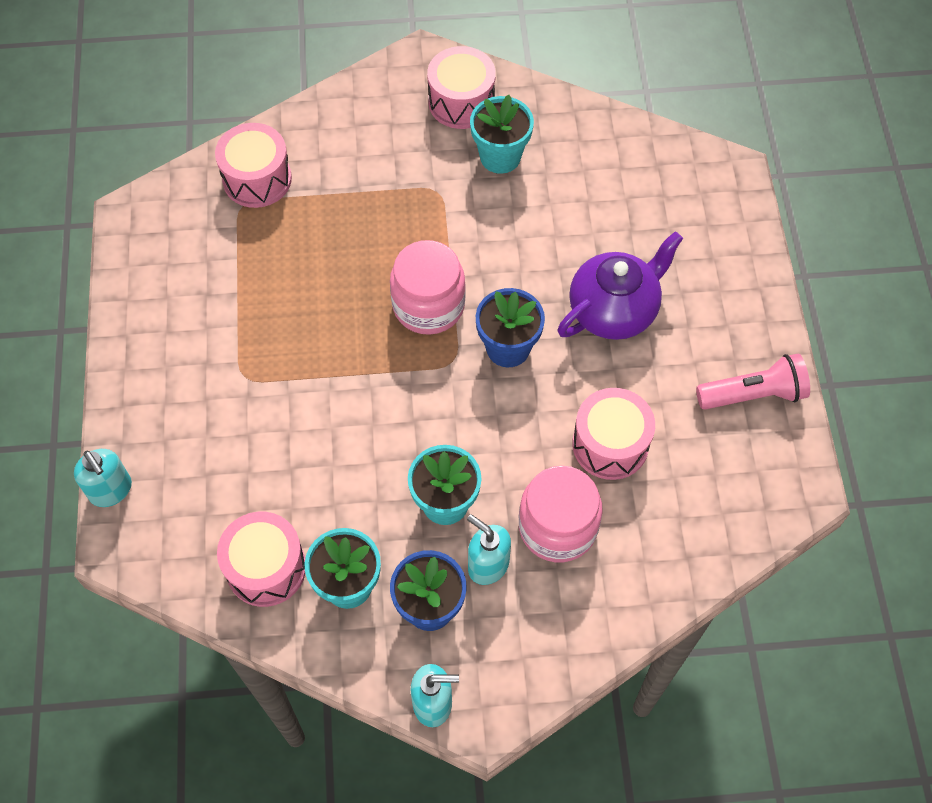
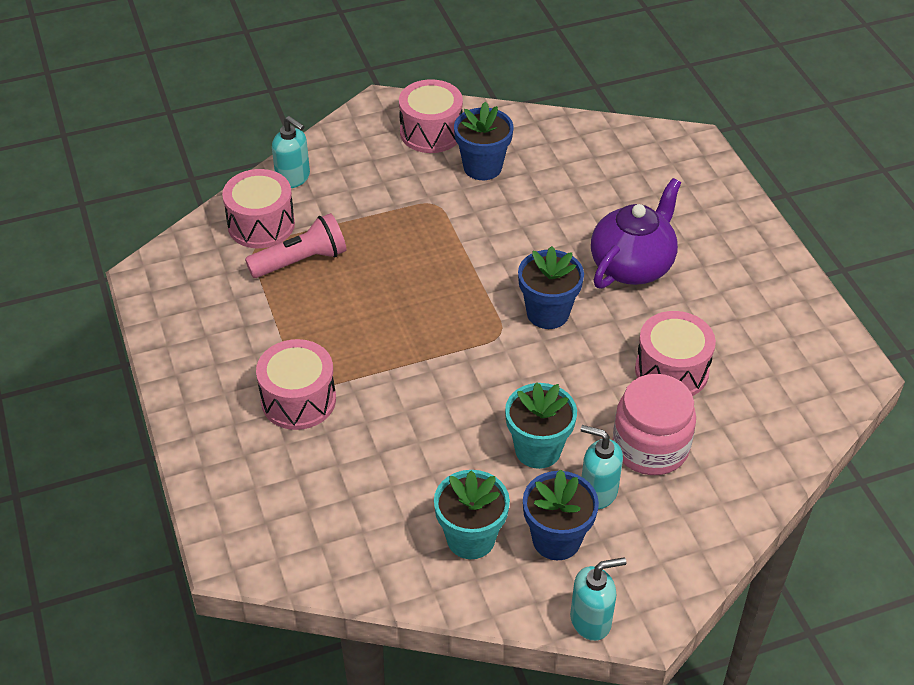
camera: 15 degrees left, 15 degrees down
(111, 490) = (205, 509): turquoise soap dispenser -> turquoise soap dispenser (293, 178)
(266, 568) = (385, 541): pink drum -> pink drum (298, 400)
(428, 305) = (461, 294): pink jar -> none
(500, 157) = (482, 167): turquoise flower pot -> blue flower pot
(753, 394) = (782, 306): pink flashlight -> pink flashlight (301, 261)

